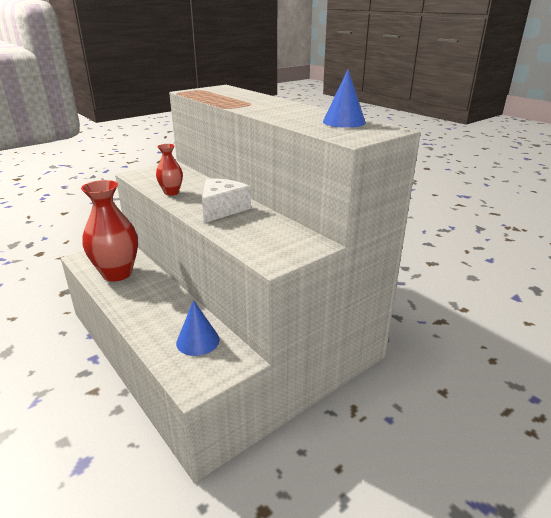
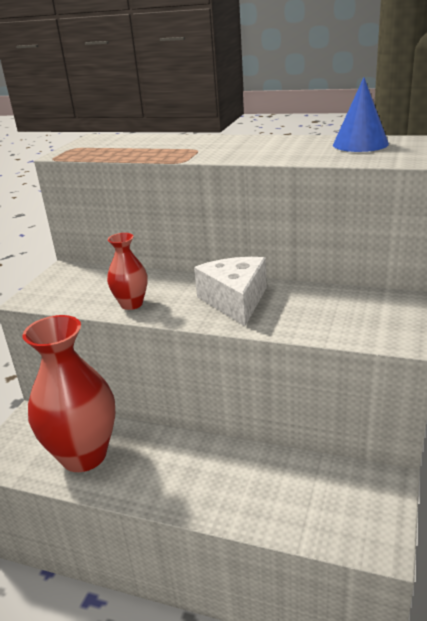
camera: 30 degrees left, 0 degrees up
(198, 341) = (310, 487): blue cone -> none

